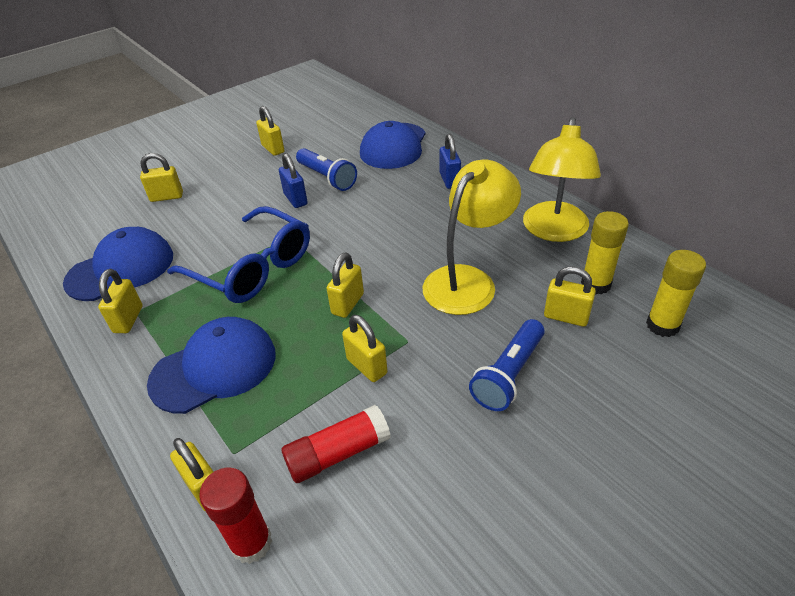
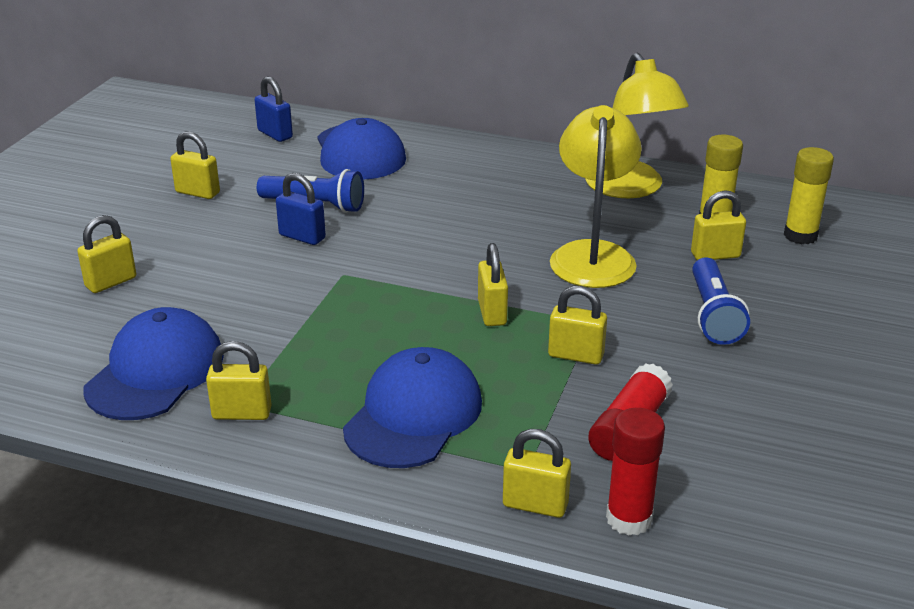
camera: 35 degrees left, 10 degrees down
(128, 319) = (242, 413): yellow padlock -> yellow padlock turned 60 degrees counterclockwise
(252, 268) = (336, 316): blue glasses -> none
(449, 180) = (469, 170): blue padlock -> blue padlock (275, 134)

